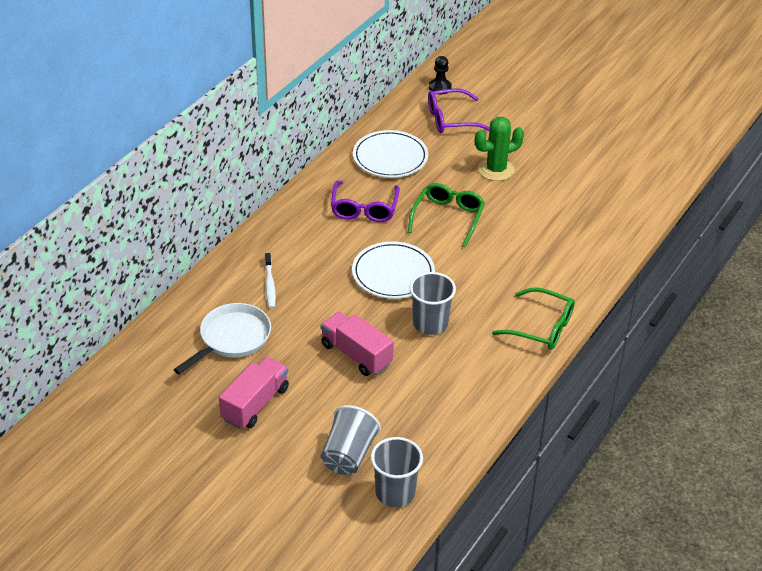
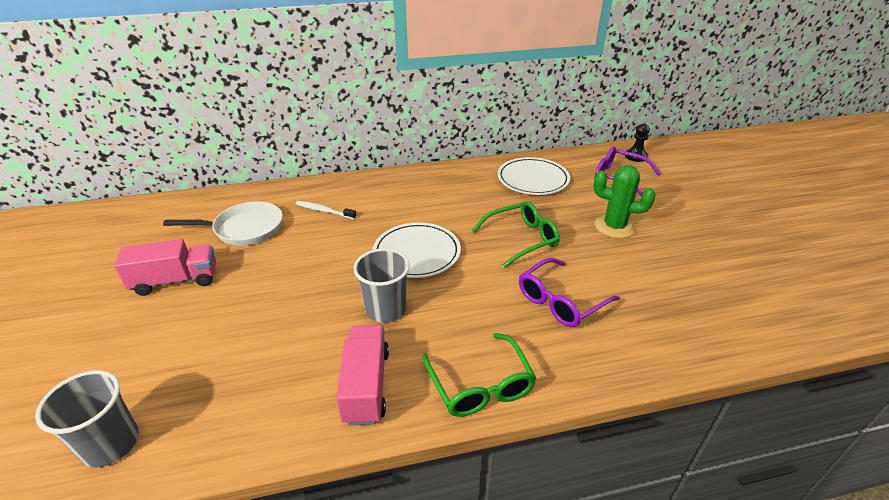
camera: 45 degrees right, 5 degrees down
(270, 285) = (324, 211): white toothbrush -> white toothbrush turned 75 degrees clockwise
(348, 455) = (148, 372): grey cup -> none
(356, 354) = (294, 294): pink truck -> pink truck (366, 385)
(364, 209) = (464, 200): purple glasses -> purple glasses (560, 301)

